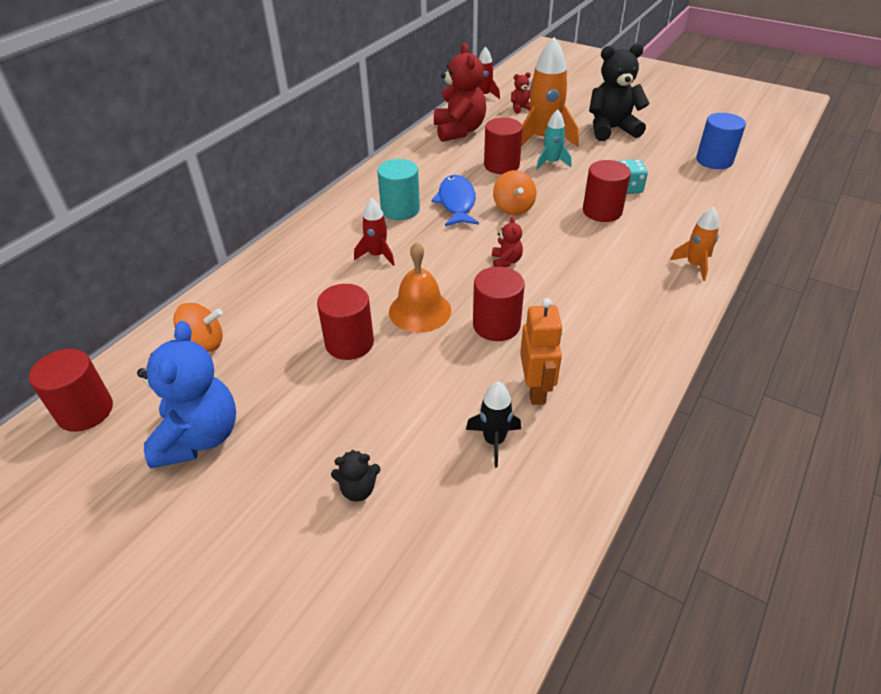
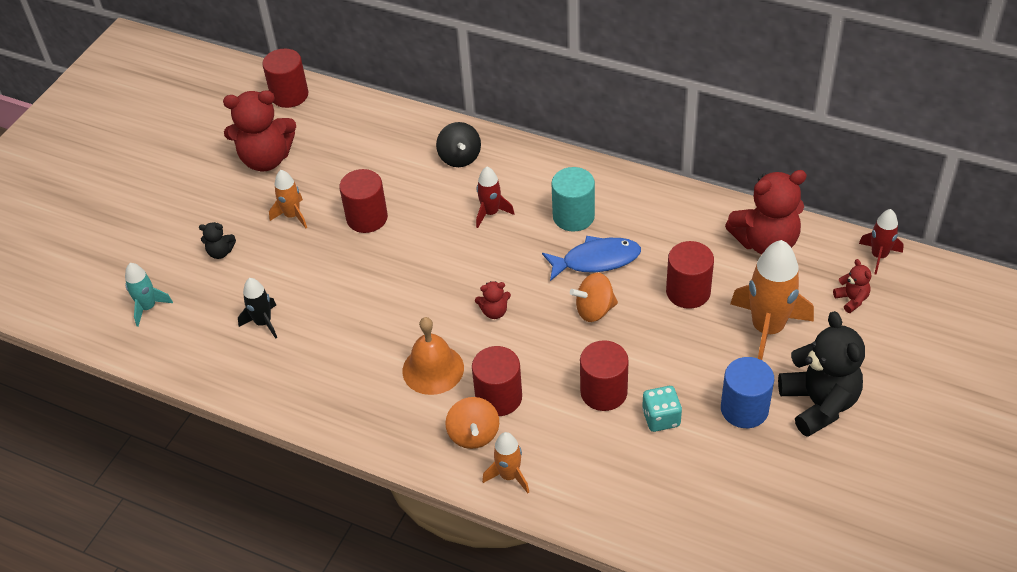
camera: 85 degrees right, 5 degrees up
(199, 437) = (266, 159): blue teddy bear -> red teddy bear
(204, 343) = (361, 132): orange spinning top -> orange spinning top (473, 434)
(288, 270) = (459, 157): none -> black spinning top
(319, 410) = (292, 216): none -> orange rocket
(358, 489) = (220, 252): black teddy bear -> black teddy bear turned 75 degrees counterclockwise
(420, 311) = (412, 256): orange bell -> orange bell (433, 369)
(496, 325) = (396, 312): red cylinder -> red cylinder (498, 397)
(536, 390) = (317, 346): orange robot -> none
(551, 163) = (706, 340): turquoise rocket -> turquoise rocket (148, 307)
(714, 160) = (759, 521): blue cylinder -> blue cylinder (744, 409)

